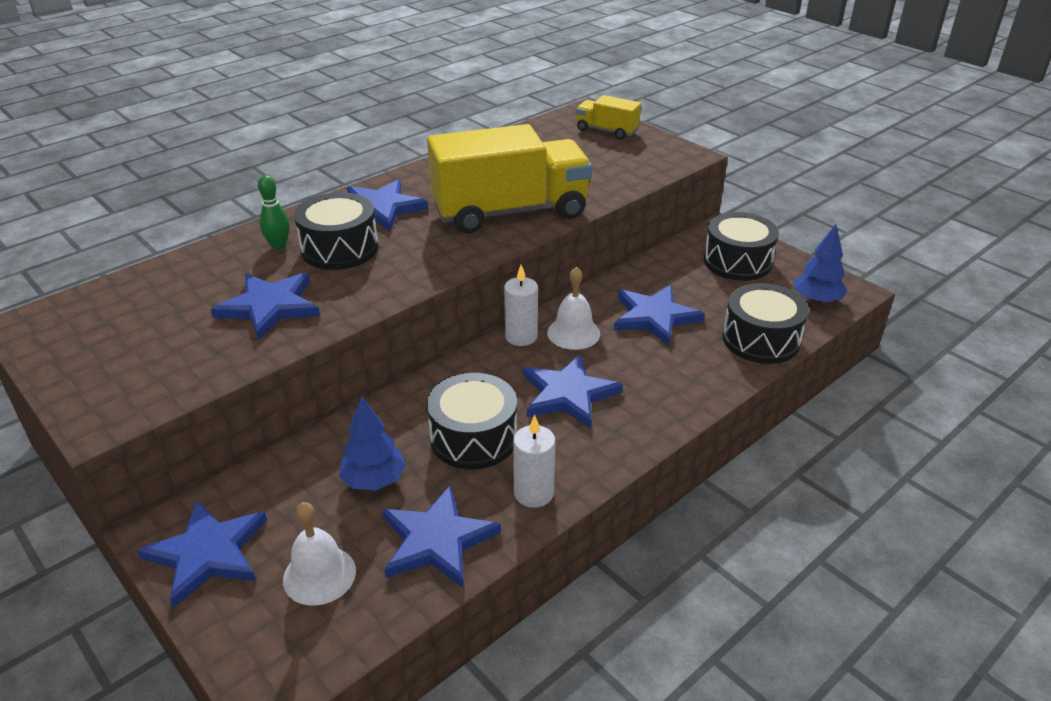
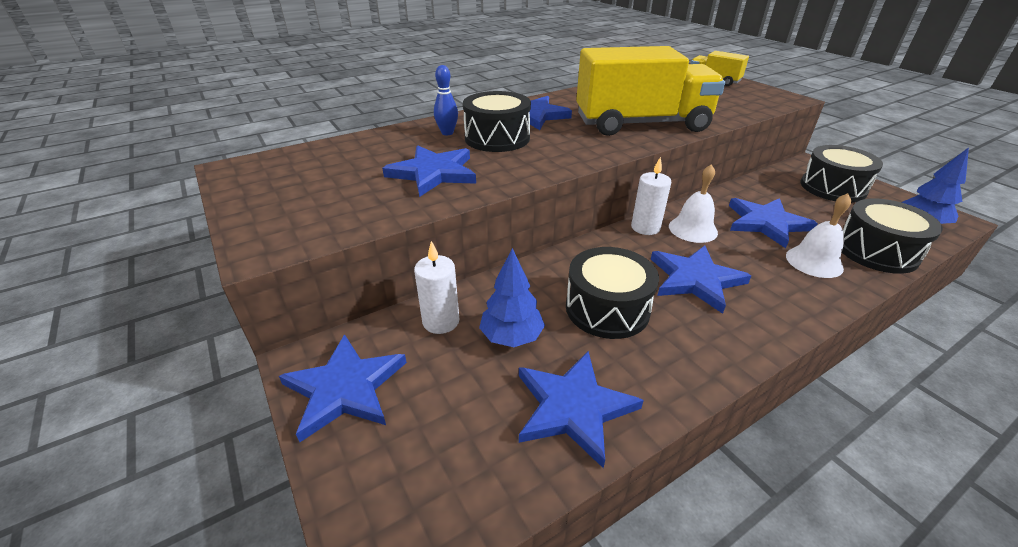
camera: 10 degrees right, 0 degrees up
(278, 246) = (447, 133): green bowling pin -> blue bowling pin
(319, 575) = (450, 428): white bell -> white bell (814, 261)
(533, 493) = (672, 371): white candle -> white candle (441, 321)

